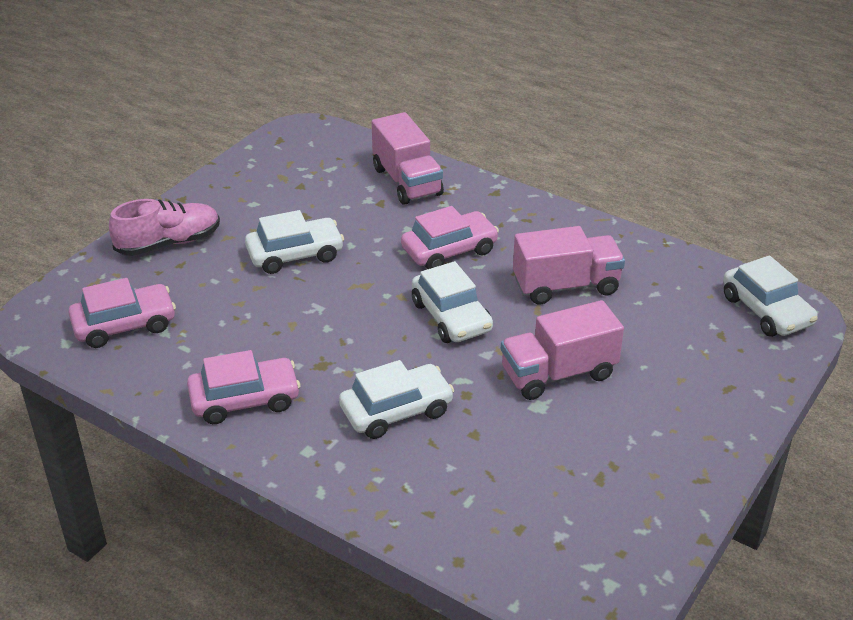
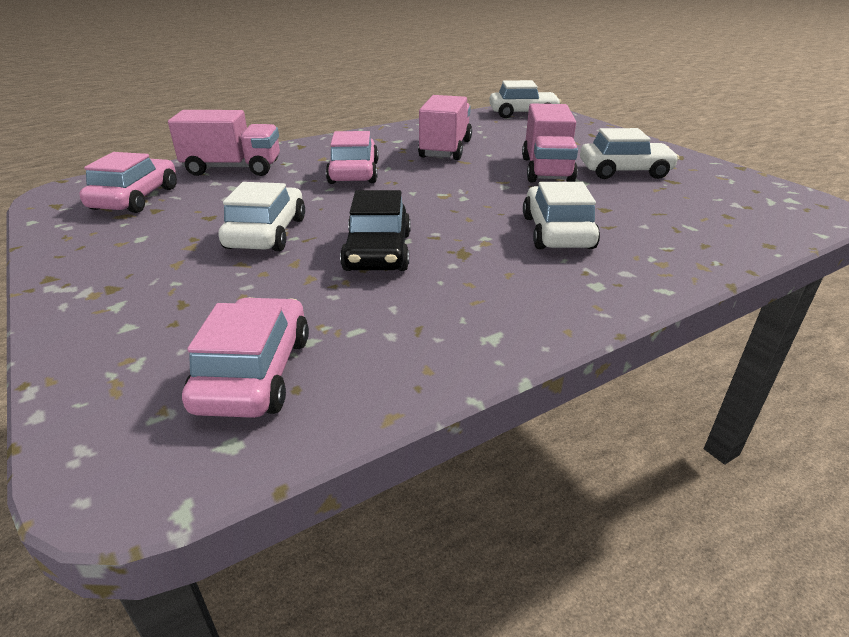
camera: 65 degrees left, 5 degrees down
(169, 243) = (125, 304): pink shoe -> none
(245, 400) = (489, 306): pink car -> pink car (135, 198)
(297, 320) = (378, 252): none -> black car
(451, 317) = (444, 188): white car -> white car (624, 171)

